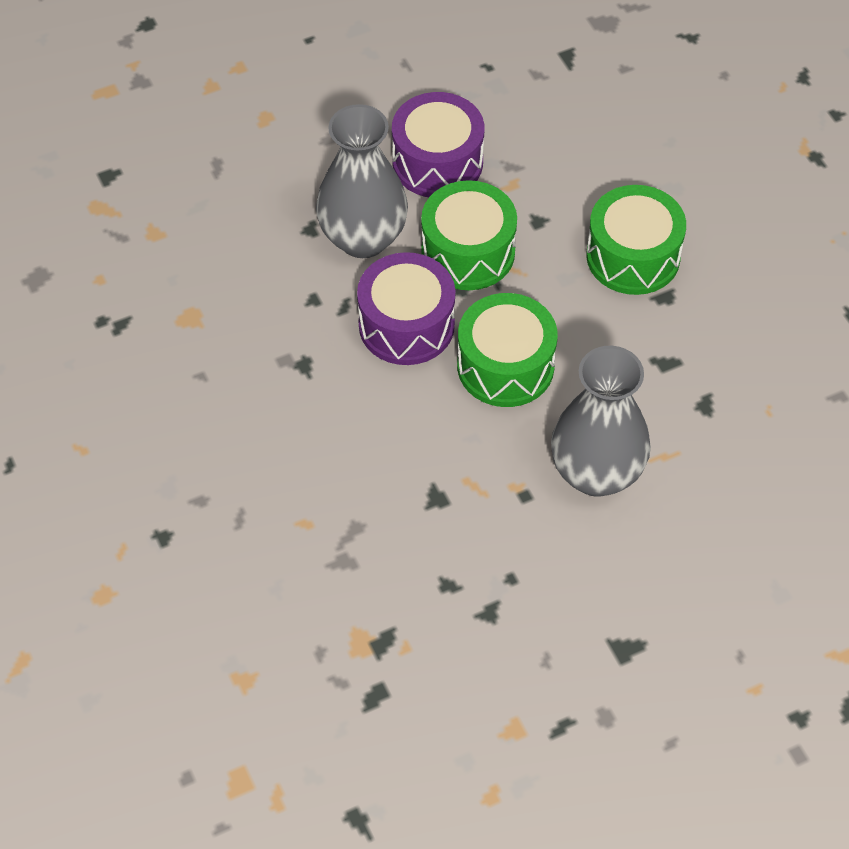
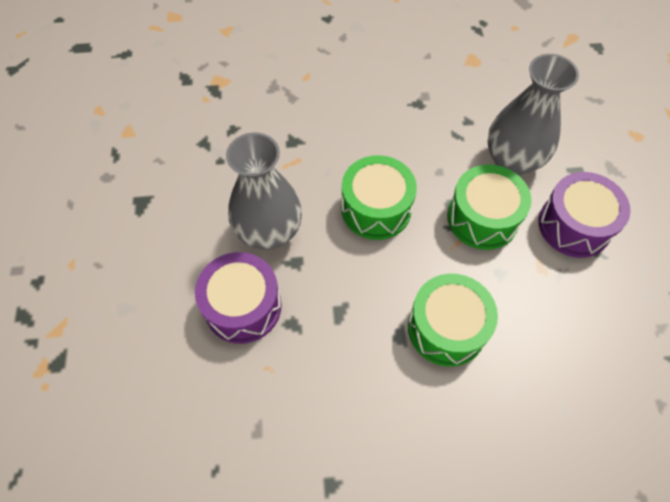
camera: 110 degrees right, 5 degrees up
(406, 325) = (430, 164): purple drum -> purple drum (243, 306)

